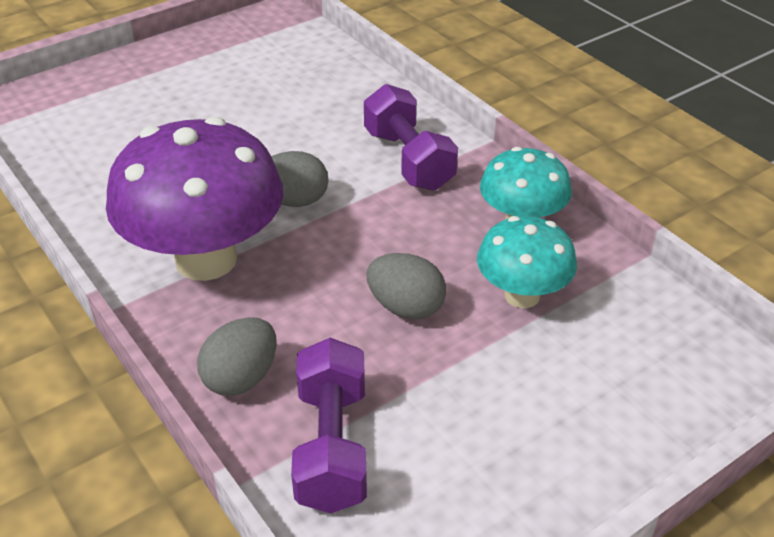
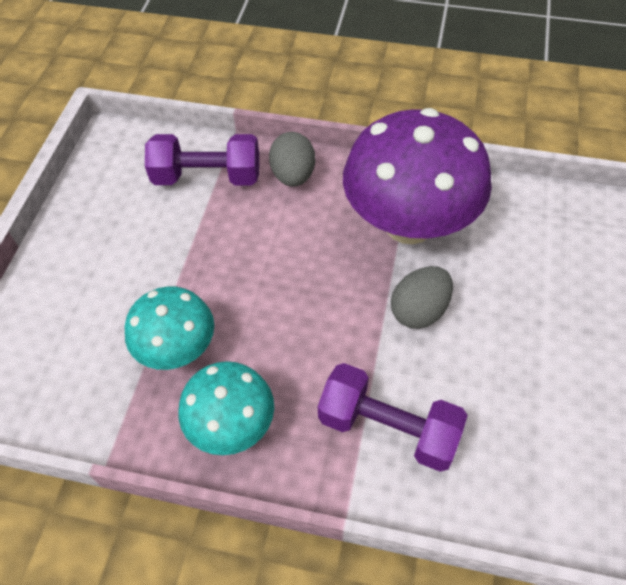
camera: 140 degrees right, 15 degrees up
(332, 446) = (207, 177): purple dumbbell -> purple dumbbell turned 45 degrees counterclockwise
(406, 307) = (248, 282): grey egg -> none

